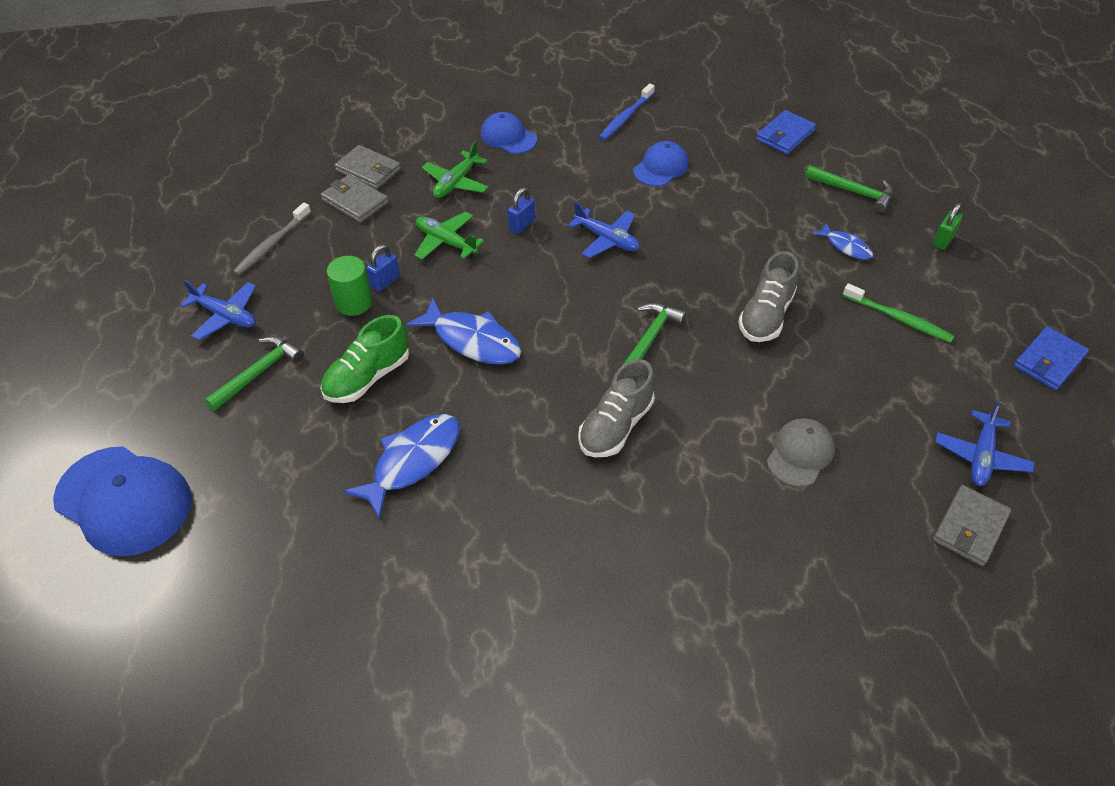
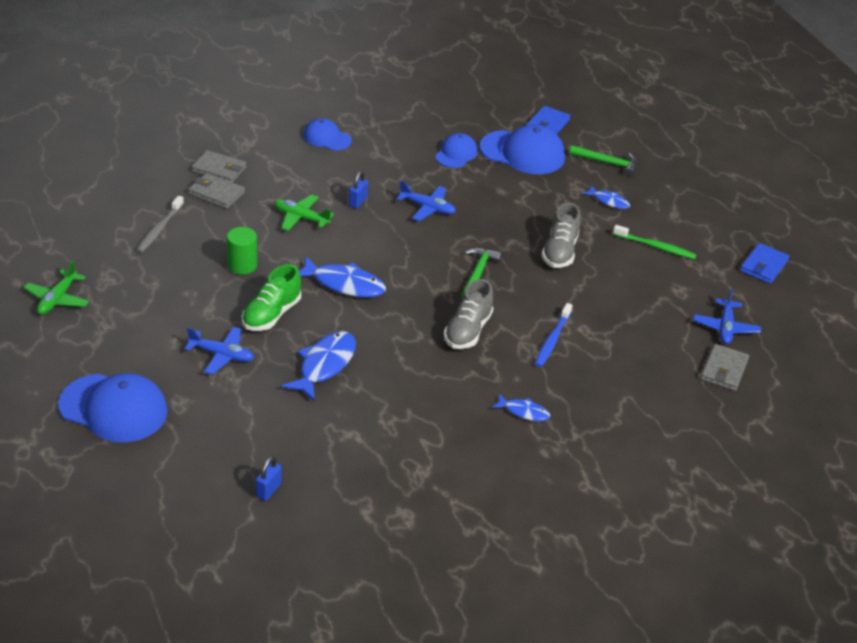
camera: 15 degrees left, 10 degrees down
(225, 316) = (141, 282): blue plane -> blue plane (222, 355)
(259, 373) = (185, 318): green hammer -> none
(385, 281) = (262, 249): blue padlock -> blue padlock (268, 490)
(456, 182) = (295, 174): green plane -> green plane (57, 299)
(625, 117) = (418, 118): blue toothbrush -> blue toothbrush (552, 340)
(664, 568) = (524, 412): none -> blue fish
(745, 171) = (523, 153): none -> blue cap
(800, 454) = (602, 337): grey cap -> none
(943, 240) = (679, 192): green padlock -> none

